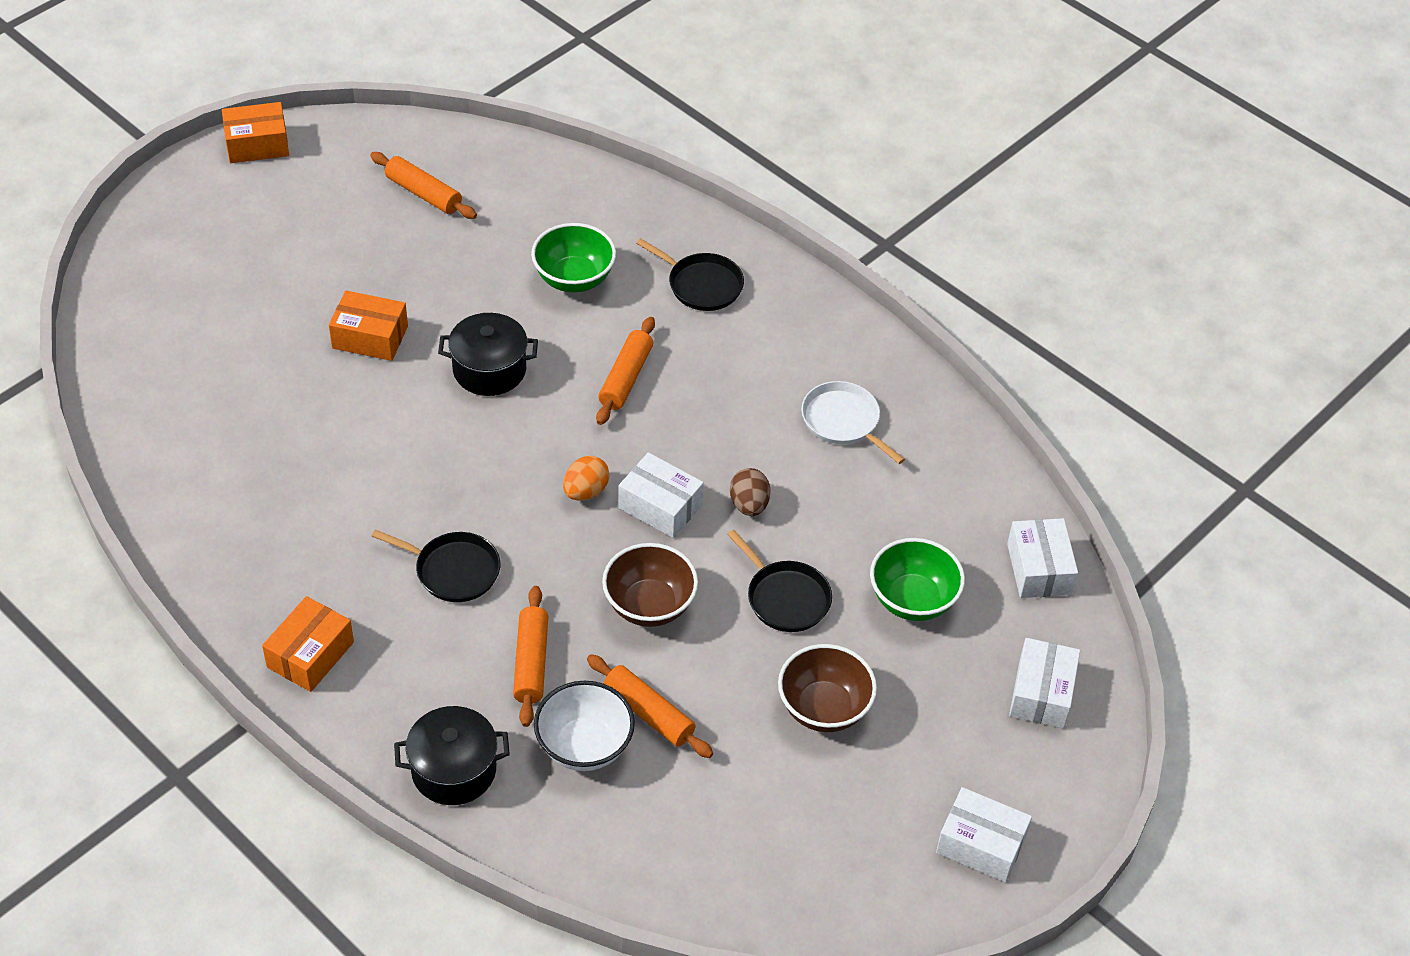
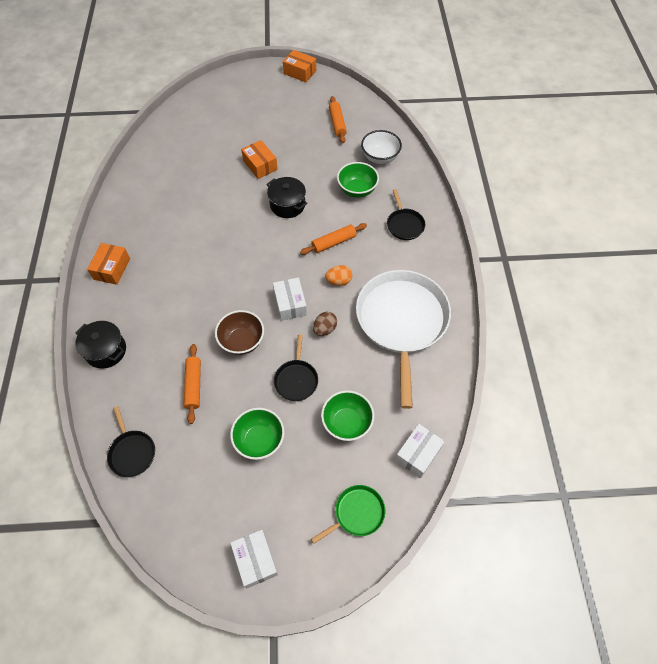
camera: 45 degrees right, 10 degrees up
(310, 654) = (112, 269): orange box -> orange box turned 60 degrees counterclockwise
(453, 570) = (190, 273): black pan -> black pan (132, 452)
(531, 662) = (176, 330): orange rolling pin -> none
(584, 746) = (157, 379): white bowl -> white bowl (380, 157)
(585, 491) = (269, 277): orange egg -> orange egg (339, 281)
(824, 708) = (259, 440): brown bowl -> green bowl
(843, 421) = (402, 322): white pan -> white pan, size x2.23
(1041, 693) = (357, 513): white box -> green pan

